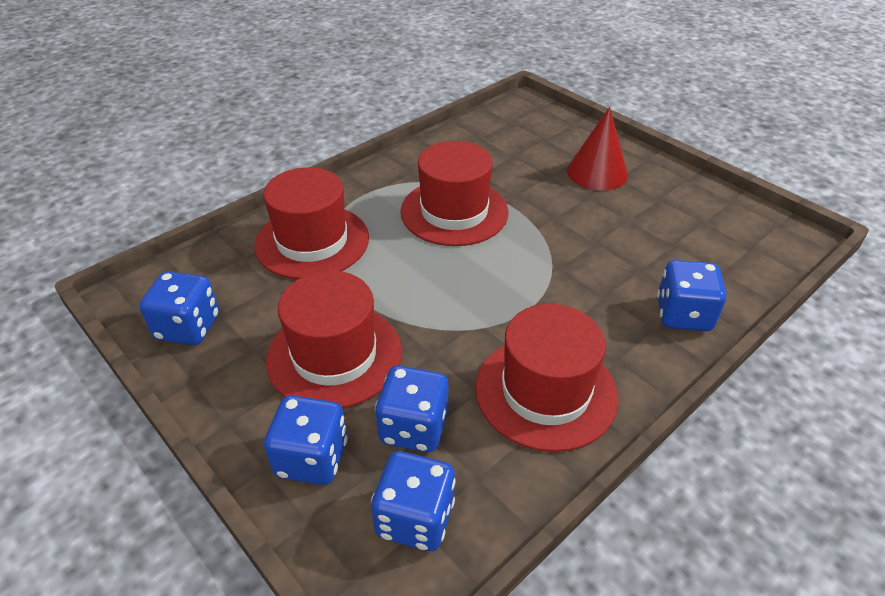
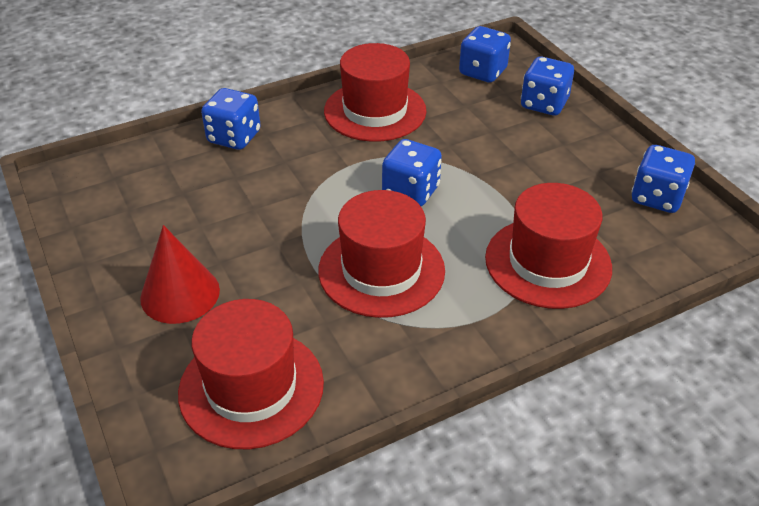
camera: 165 degrees left, 0 degrees up
(334, 355) = (527, 156): red hat -> red hat (251, 387)
(413, 427) = (474, 108): blue dice -> blue dice (411, 192)

